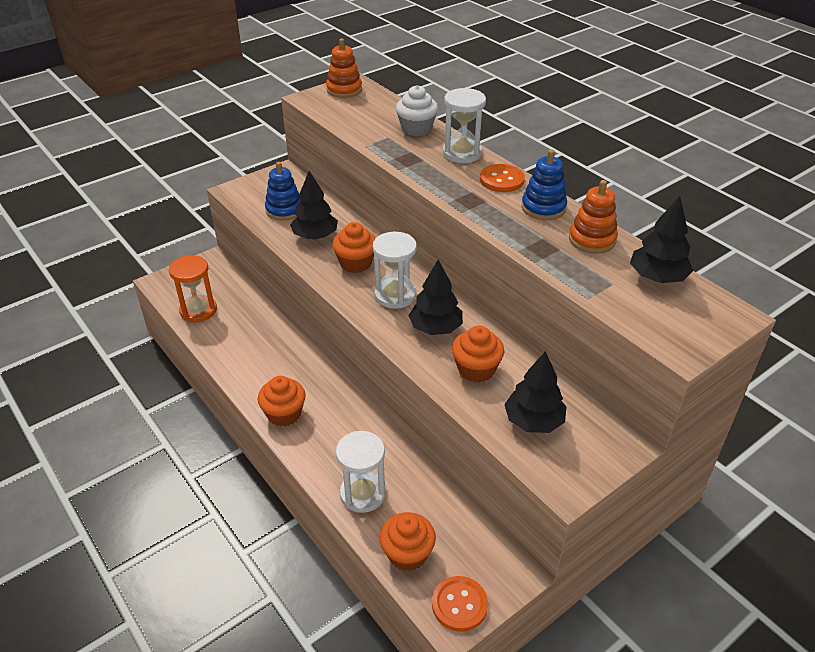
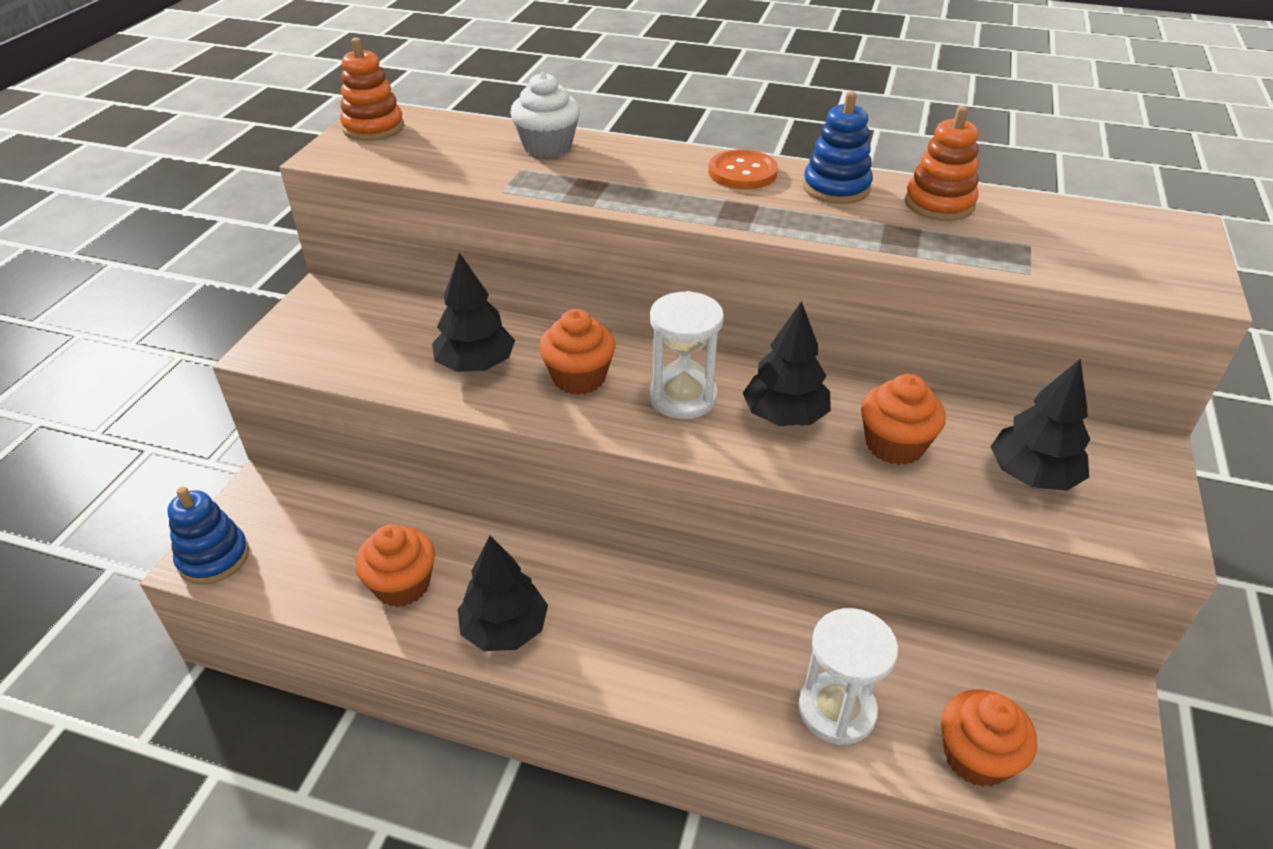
camera: 35 degrees left, 0 degrees up
(198, 310) = (314, 575): orange hourglass -> none
(284, 210) = (385, 347): blue stacking toy -> blue stacking toy (214, 558)
(284, 414) = (612, 661): orange cupcake -> orange cupcake (402, 585)
(459, 604) = (1102, 782): orange button -> none
(462, 153) = (649, 157): white hourglass -> none
(657, 278) = (1061, 219): black tree -> black tree (505, 629)

